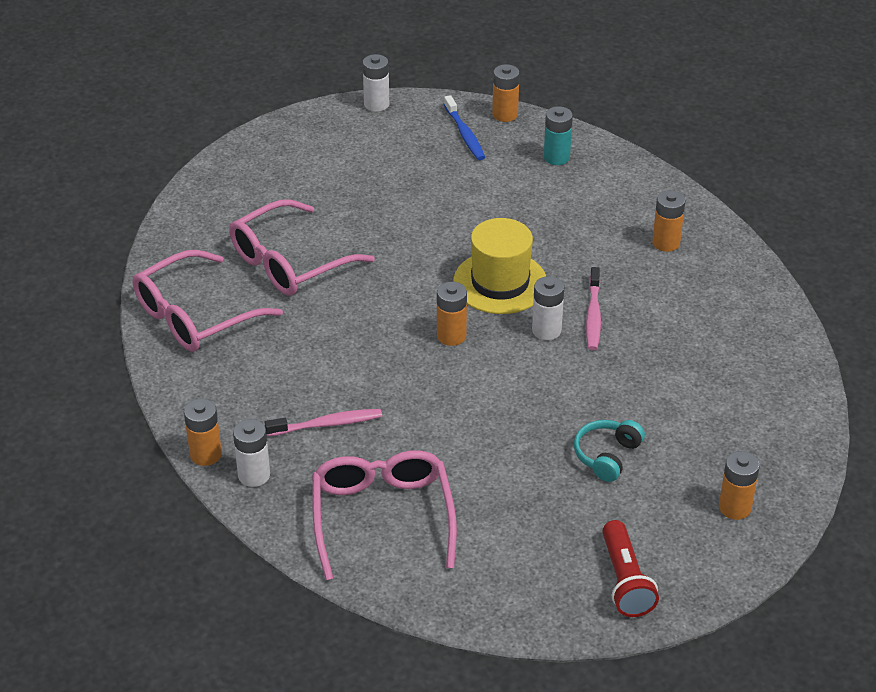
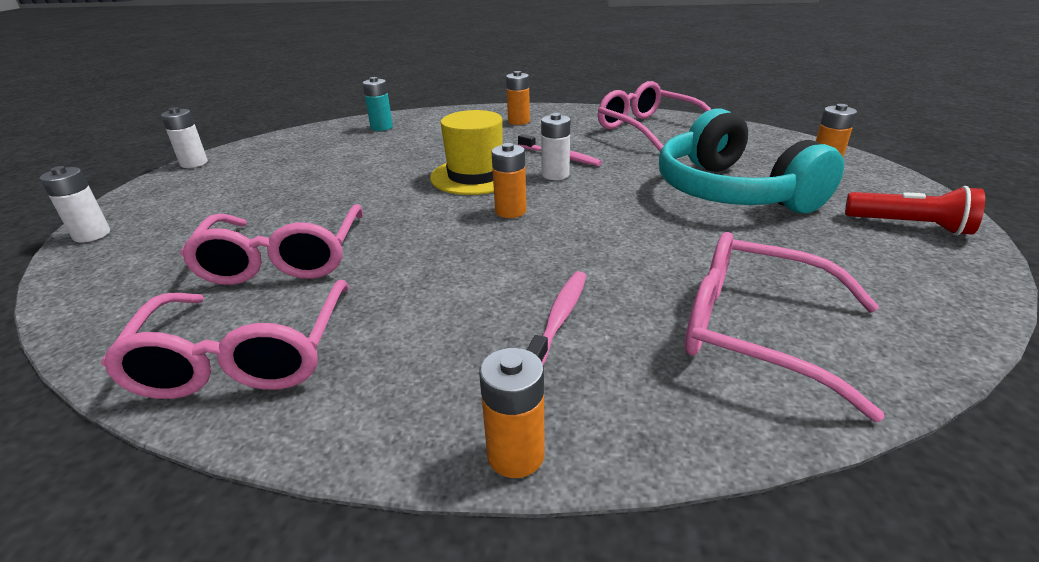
camera: 55 degrees left, 10 degrees down
(254, 475) = (603, 417): white battery -> white battery (92, 235)
(464, 134) = (297, 145): blue toothbrush -> none
(505, 114) = (308, 130): orange battery -> none
(607, 456) = (732, 192): turquoise headphones -> turquoise headphones, size x2.32
(734, 348) = (647, 129): none -> pink glasses

